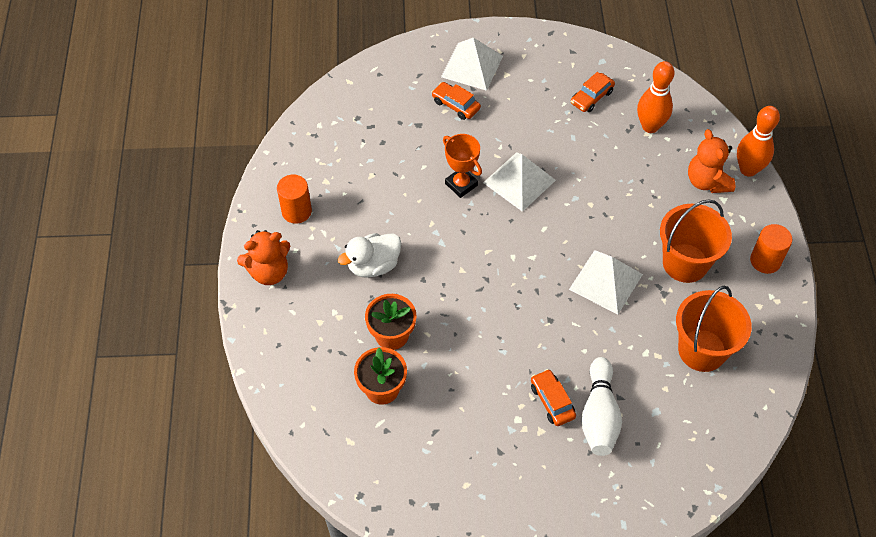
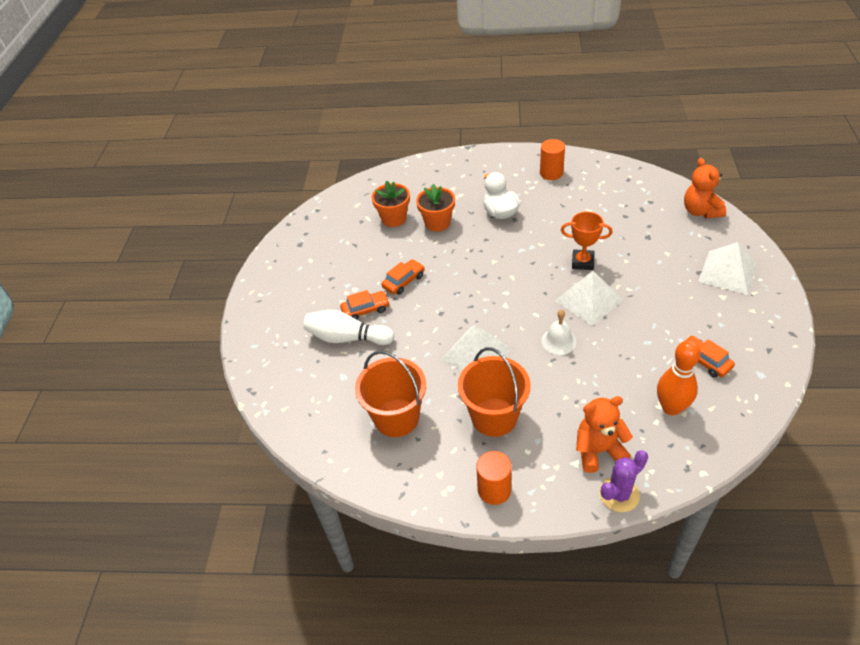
camera: 100 degrees right, 10 degrees down
(269, 272) = (497, 163): orange teddy bear -> orange teddy bear (700, 211)
(455, 105) = (675, 260): orange car -> orange car (403, 281)
(461, 184) = (582, 262): orange trophy -> orange trophy turned 45 degrees clockwise
(580, 209) = (558, 341): none -> white bell
(748, 169) = (619, 494): orange bowling pin -> purple cactus

